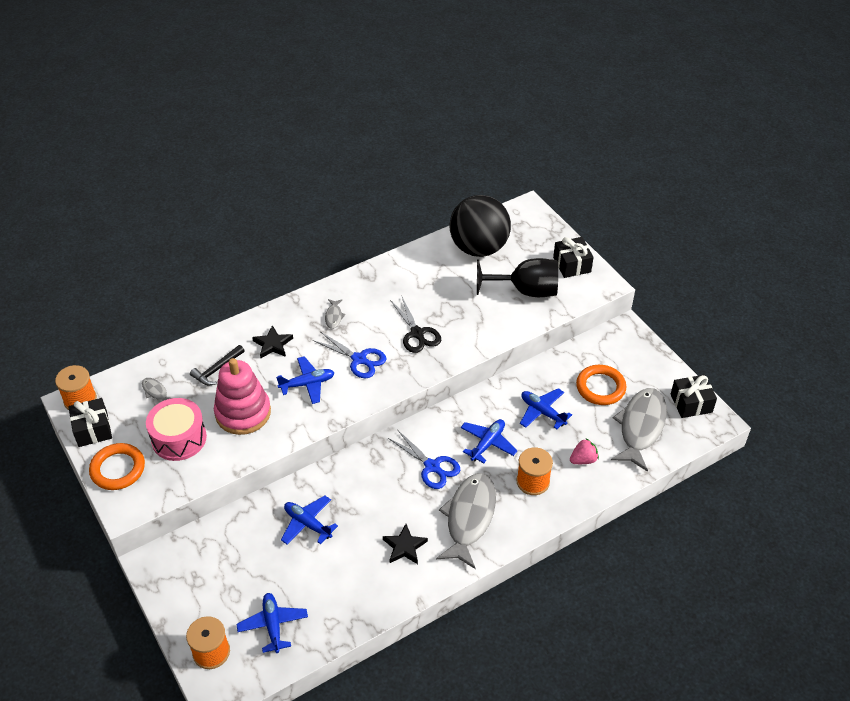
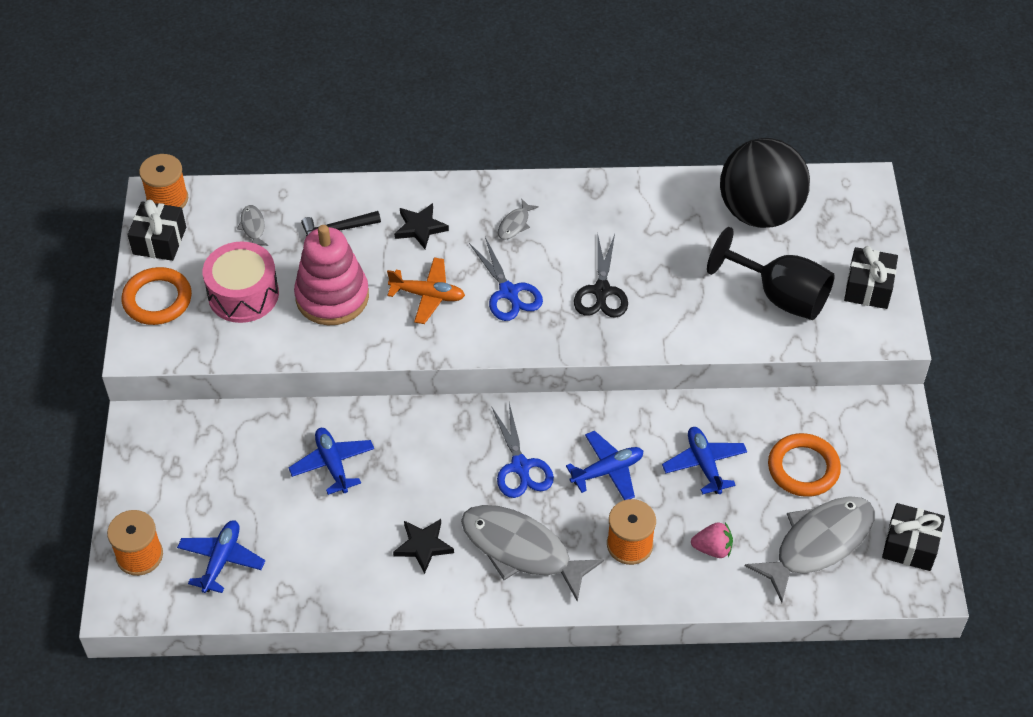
camera: 30 degrees right, 5 degrees up
(307, 384) = (428, 295): blue plane -> orange plane
(469, 518) = (521, 550): grey fish -> grey fish turned 105 degrees counterclockwise

